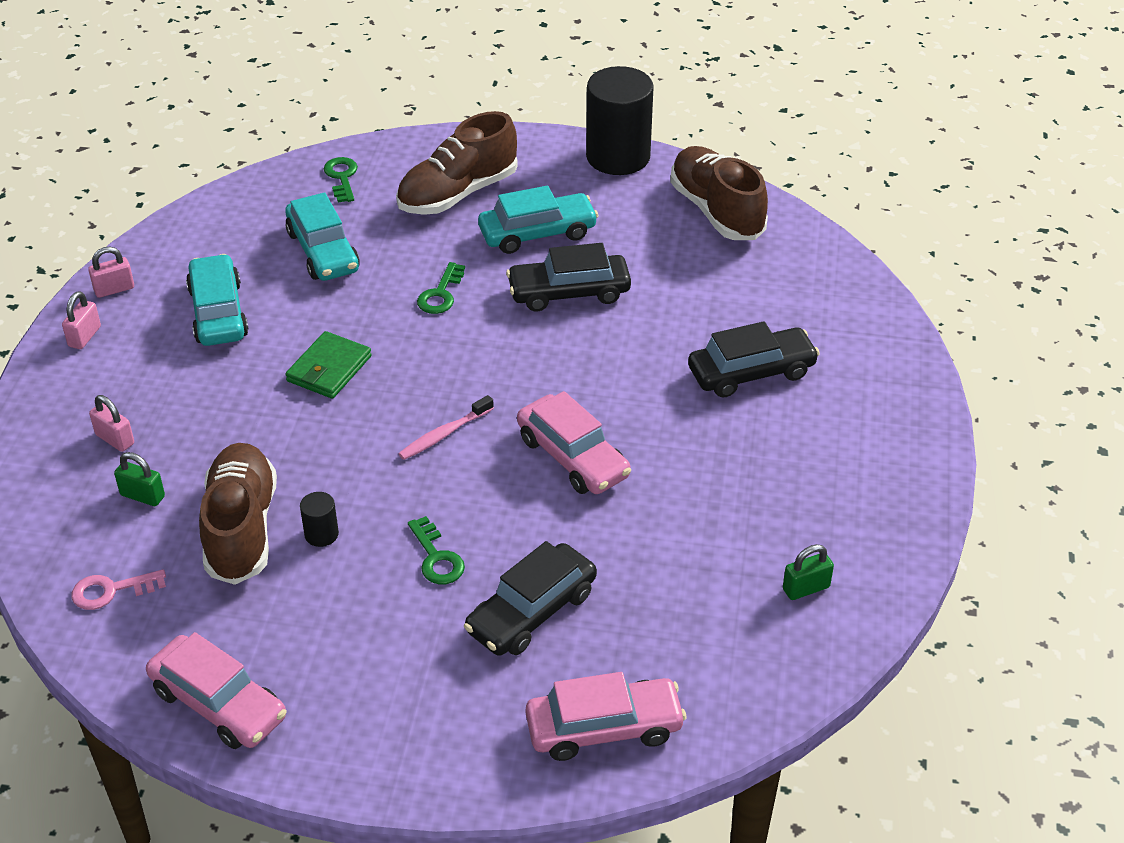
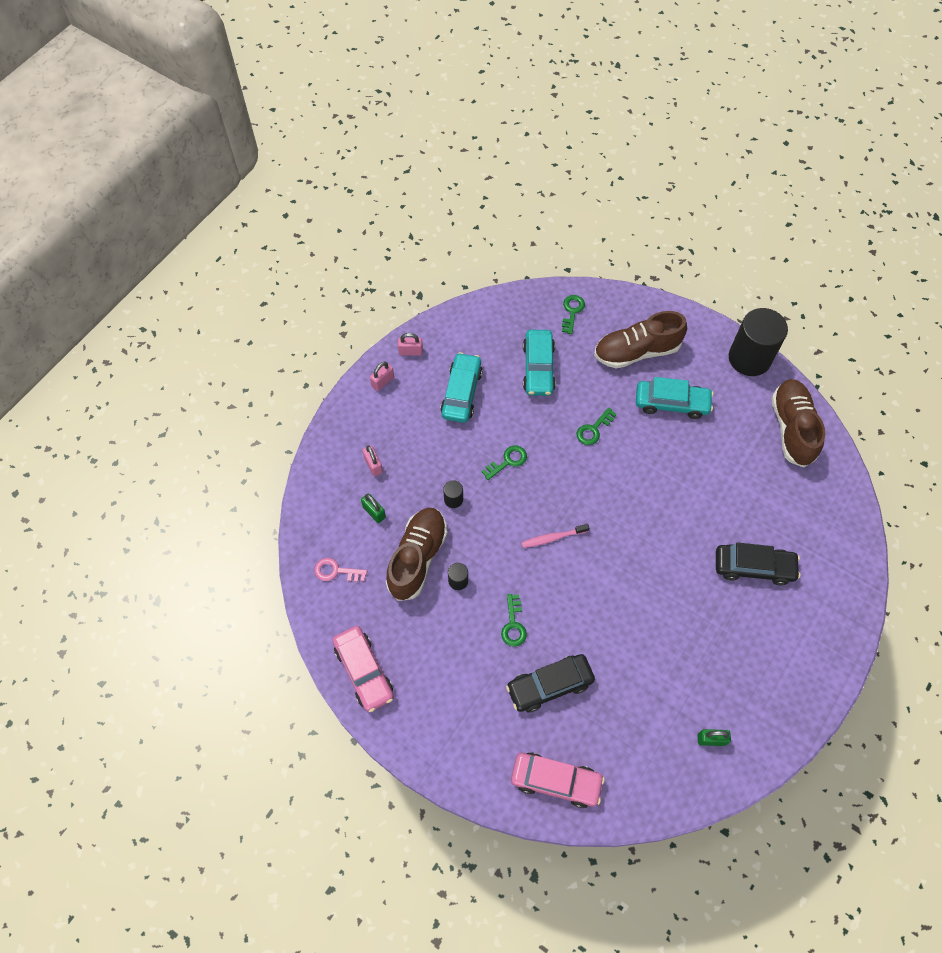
camera: 25 degrees right, 20 degrees up
(266, 439) = (453, 499): none -> black cylinder
(329, 369) = (507, 461): green wallet -> green key
(569, 292) = (670, 459): black car -> none
(572, 457) = (619, 586): pink car -> none

